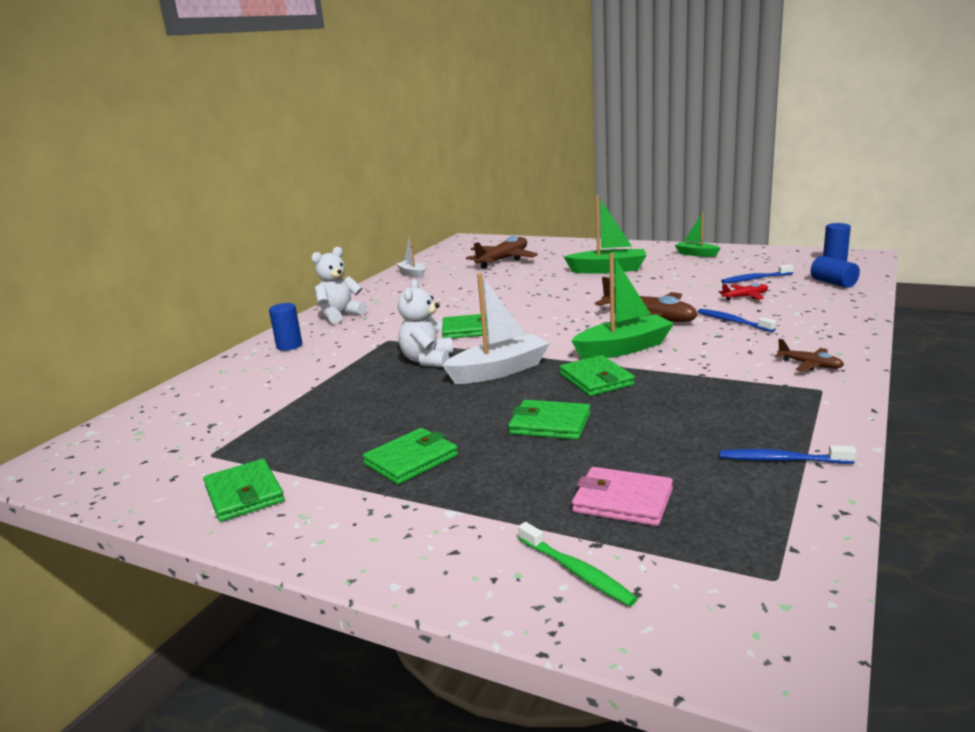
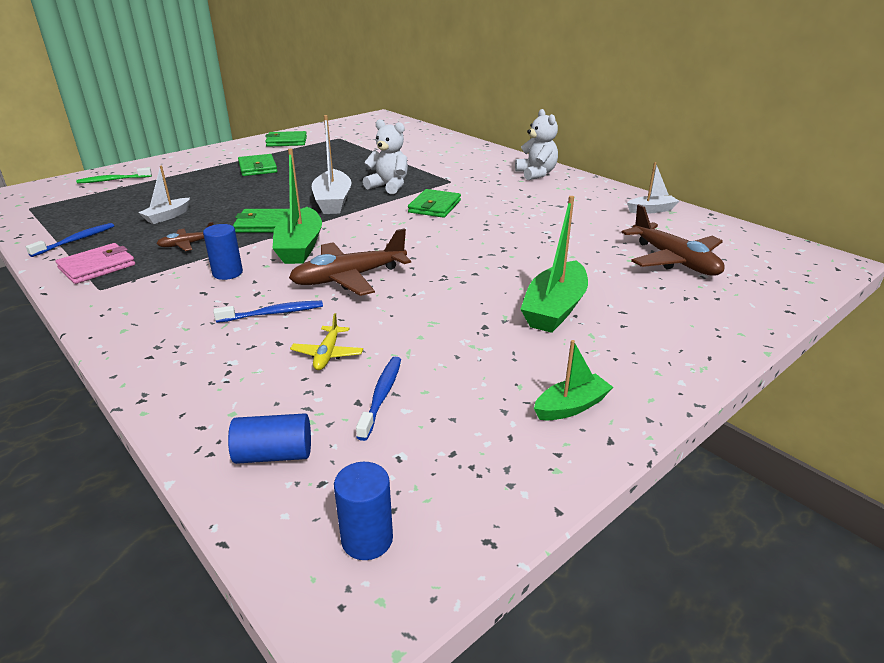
camera: 110 degrees right, 10 degrees up
(289, 346) = (482, 157): blue cylinder -> blue cylinder (227, 273)
(550, 424) = (233, 199): green wallet -> none
(623, 501) = (133, 197): pink wallet -> pink wallet (97, 267)
(646, 439) = (167, 216): none -> white boat
(745, 297) = (327, 354): red plane -> yellow plane
(810, 365) = (134, 304): brown plane -> brown plane (187, 244)

